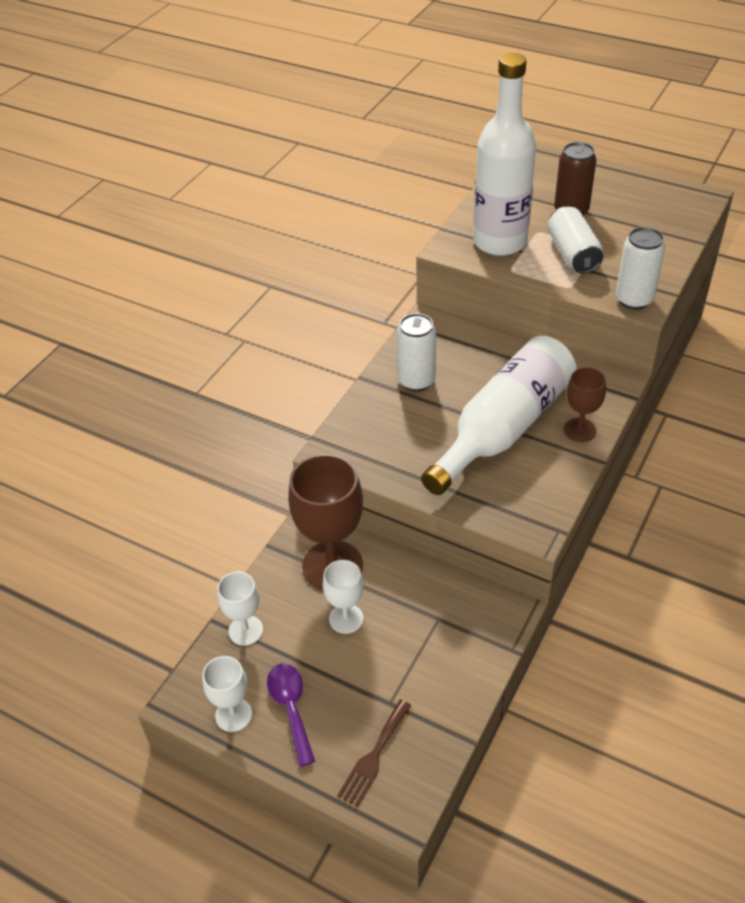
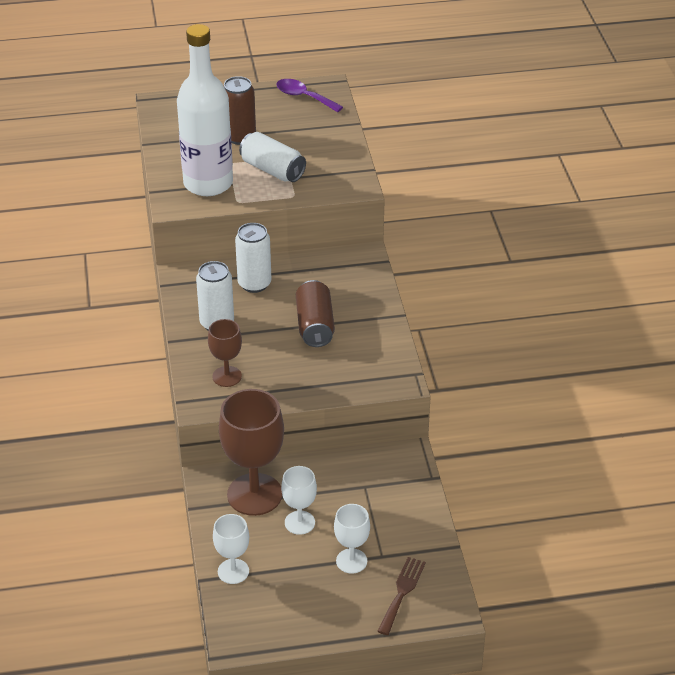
camera: 40 degrees left, 5 degrees down
(233, 715) = (280, 627): white goblet -> white goblet (351, 561)
(291, 708) = (317, 598): purple spoon -> purple spoon (304, 97)
(374, 756) = (402, 592): brown fork -> brown fork turned 150 degrees counterclockwise
(504, 428) = (315, 325): white bottle -> brown can
(579, 430) = (369, 301): brown goblet -> brown goblet (227, 376)
(634, 299) = (347, 185): white can -> white can (254, 284)

